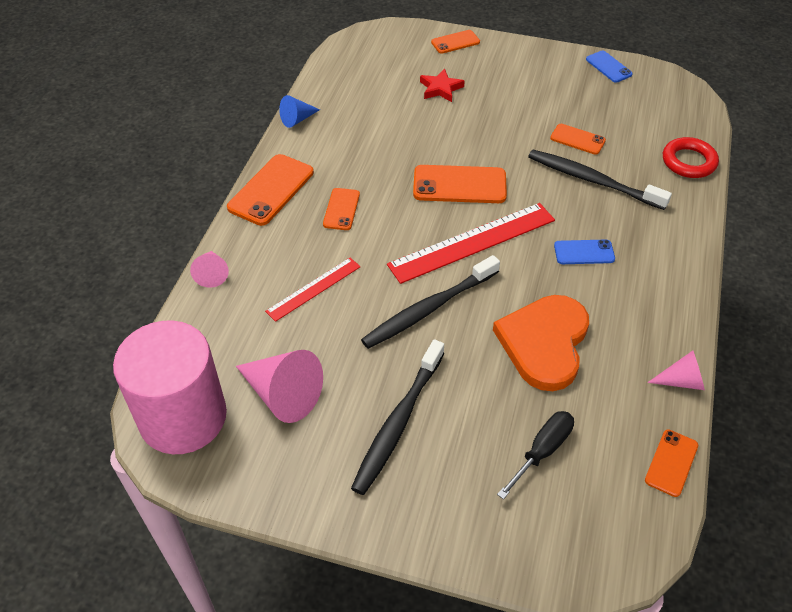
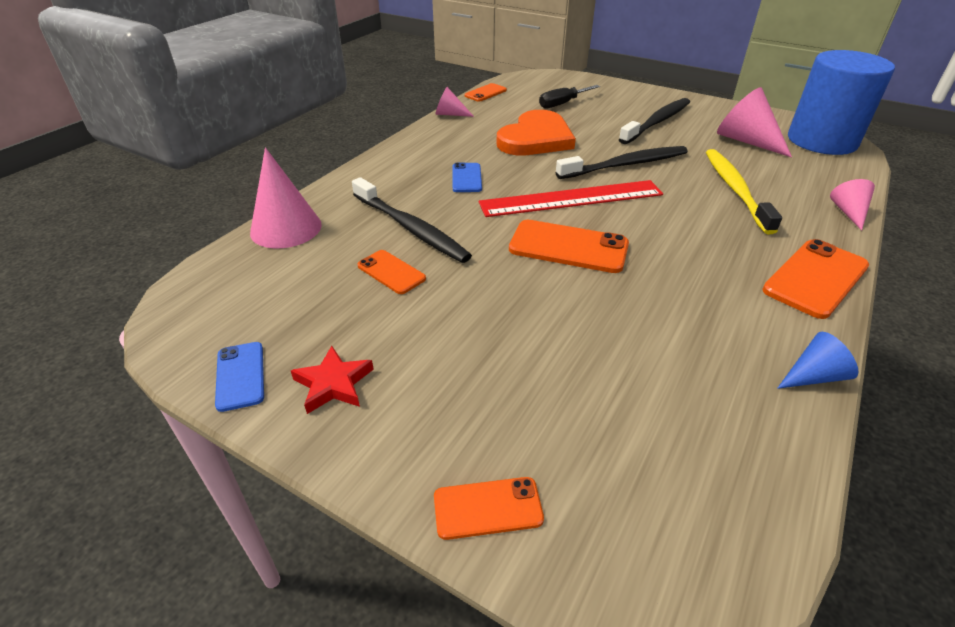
camera: 165 degrees left, 10 degrees down
(183, 417) = (822, 141): pink cylinder -> blue cylinder
(314, 289) = (735, 189): red ruler -> yellow toothbrush
(341, 209) = (716, 245): orange phone -> none
(440, 88) = (554, 390): red star -> red star (333, 384)
(584, 252) = (466, 178): blue phone -> blue phone turned 75 degrees clockwise
(688, 162) = (286, 228): red ring -> pink cone

